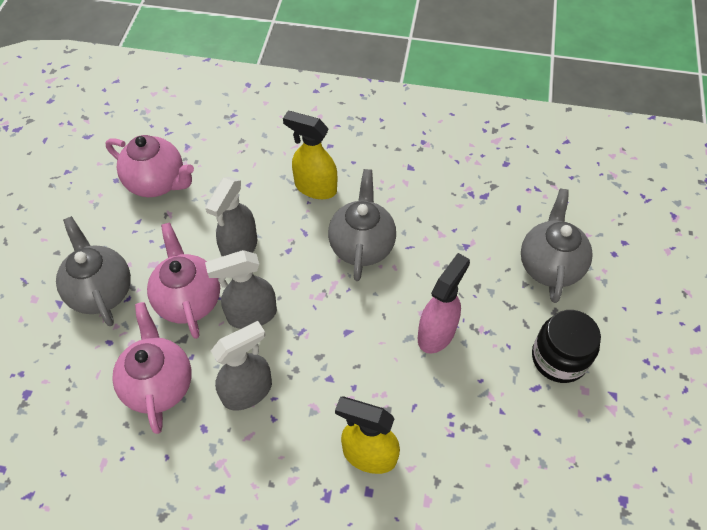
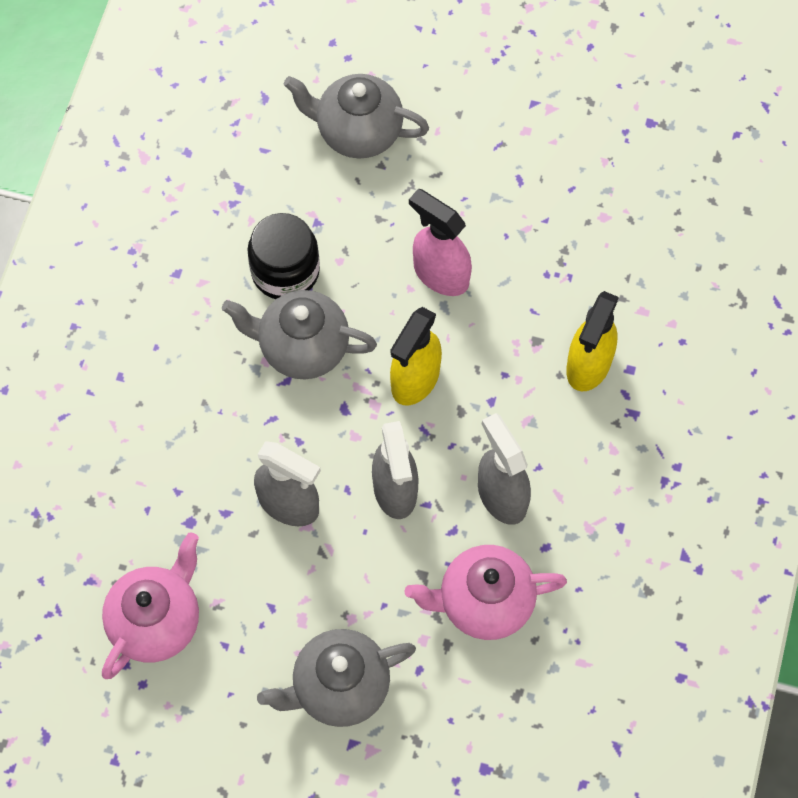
camera: 85 degrees left, 10 degrees up
(188, 300) = (364, 570): pink teapot -> none
(315, 187) = (195, 401): yellow spray bottle -> yellow spray bottle (415, 380)
(559, 358) = (484, 148): black jar -> black jar (285, 271)

